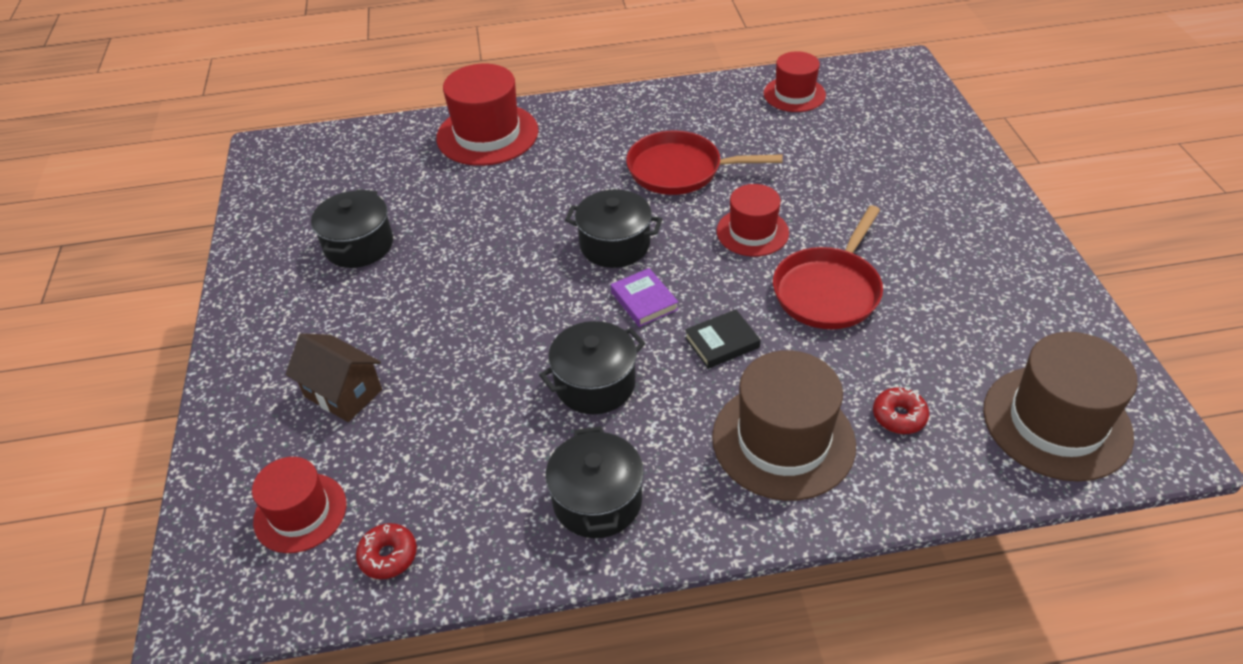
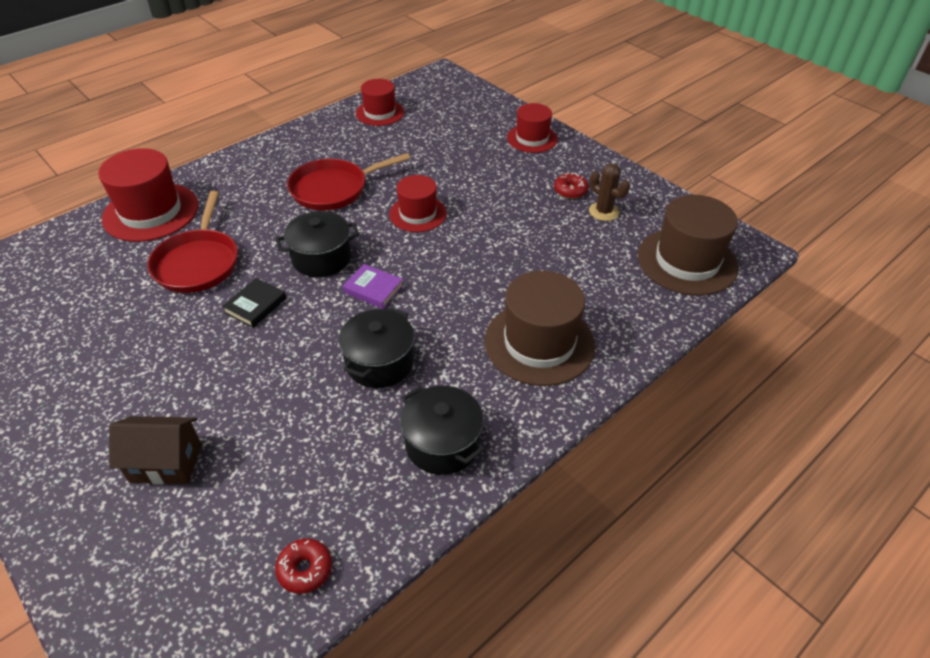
camera: 35 degrees left, 0 degrees up
(300, 512) = (197, 577): red hat -> red hat (532, 138)
(359, 245) = (91, 339): black pot -> none
(722, 342) = (451, 296): black book -> black book (255, 305)
(828, 290) = (497, 234): red pan -> red pan (198, 262)
(899, 416) = (598, 296): red donut -> red donut (570, 191)
(988, 313) = (604, 212): none -> brown cactus

